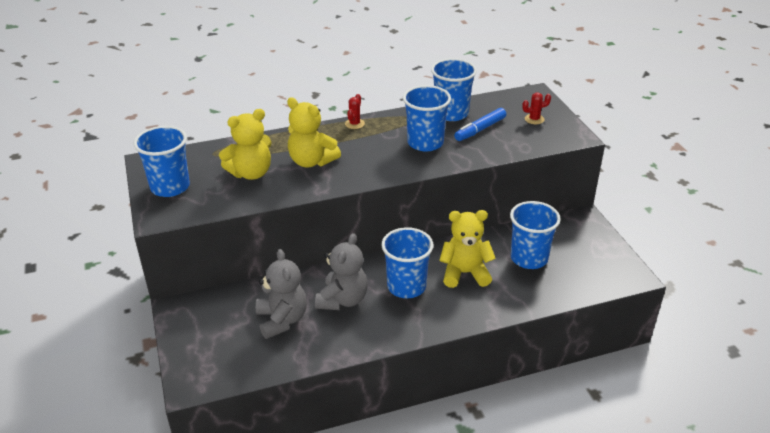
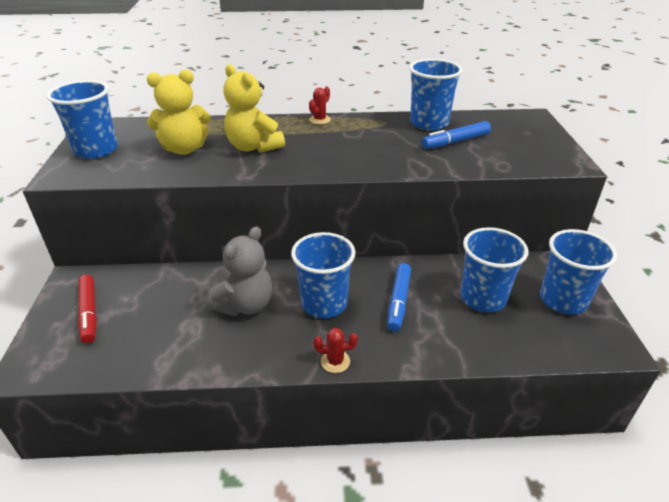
camera: 15 degrees right, 0 degrees up
(213, 332) = (89, 313): none -> red marker
(282, 320) = (168, 314): grey teddy bear -> none
(425, 143) = (386, 146): blue cup -> blue cup (563, 300)
(465, 273) = (398, 301): yellow teddy bear -> blue marker
(534, 119) = (524, 140): red cactus -> red cactus (335, 361)

